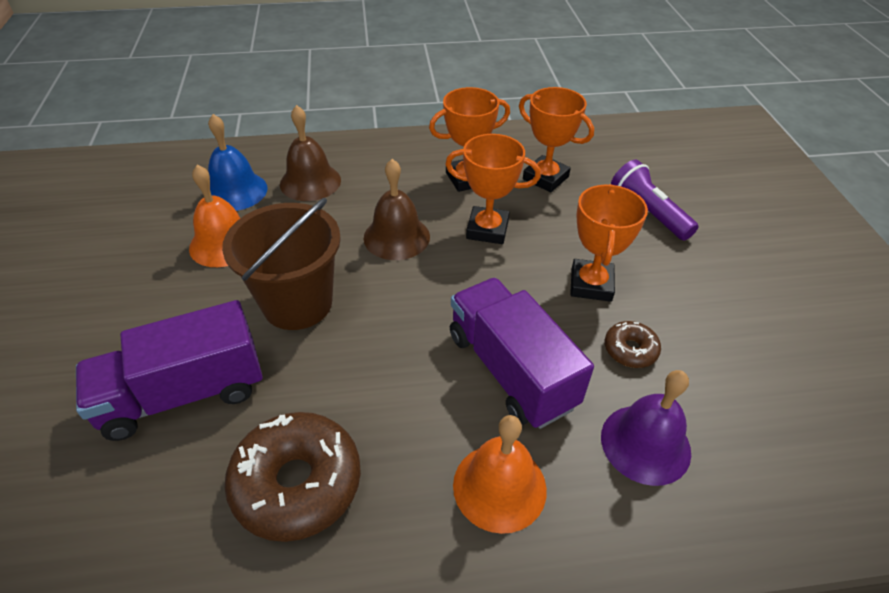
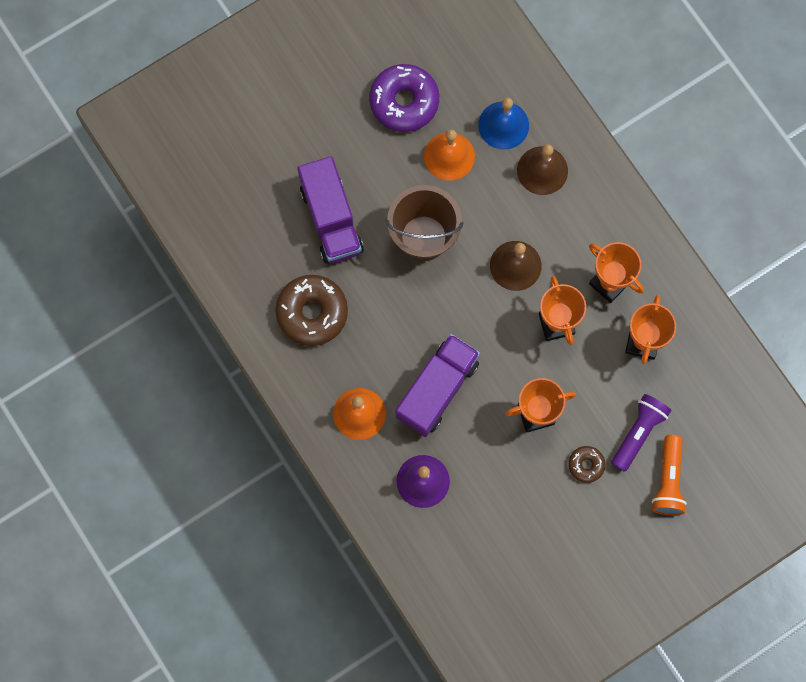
camera: 65 degrees right, 30 degrees up
(122, 257) = (404, 102): none -> purple donut
(184, 393) = (331, 219): purple truck -> purple truck turned 150 degrees counterclockwise
(630, 350) = (489, 455): brown donut -> brown donut (586, 465)
(712, 209) = (668, 480): none -> orange flashlight

